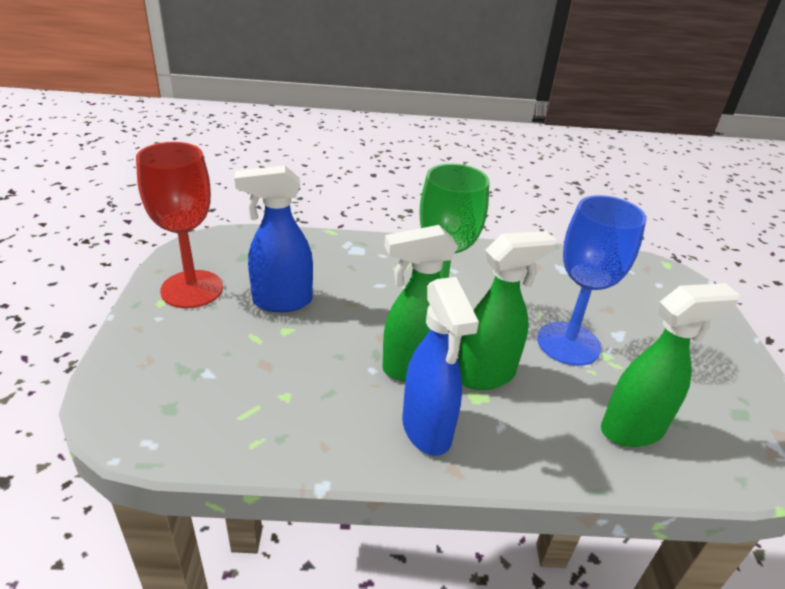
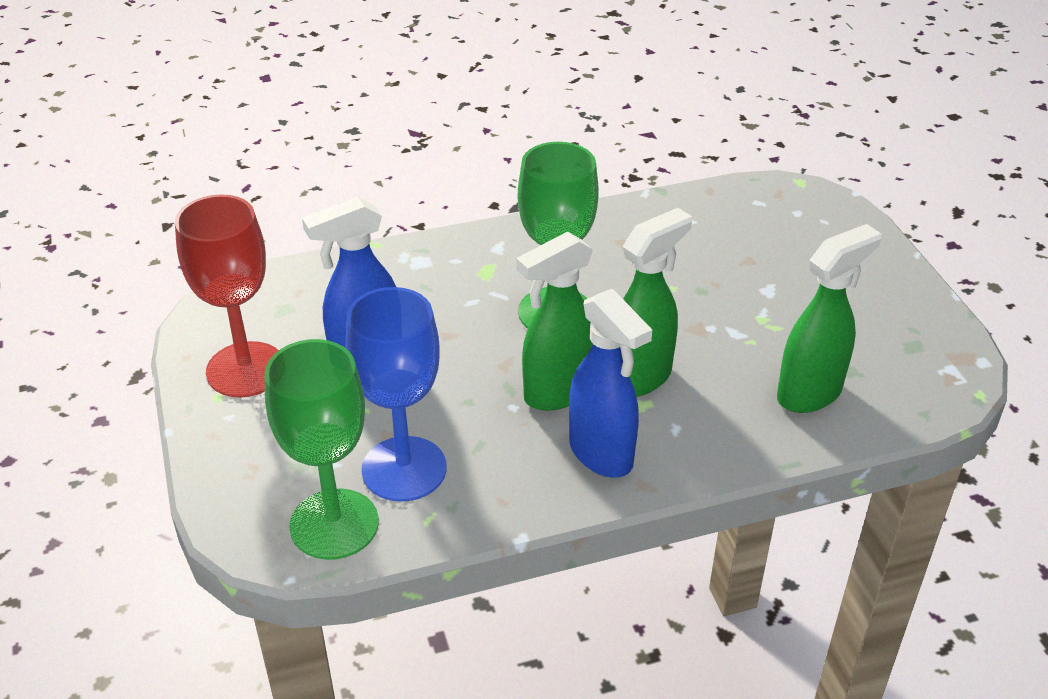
camera: 15 degrees left, 5 degrees up
(178, 424) = (334, 524): none -> green goblet
(568, 343) = (716, 316): blue goblet -> blue goblet (404, 469)

